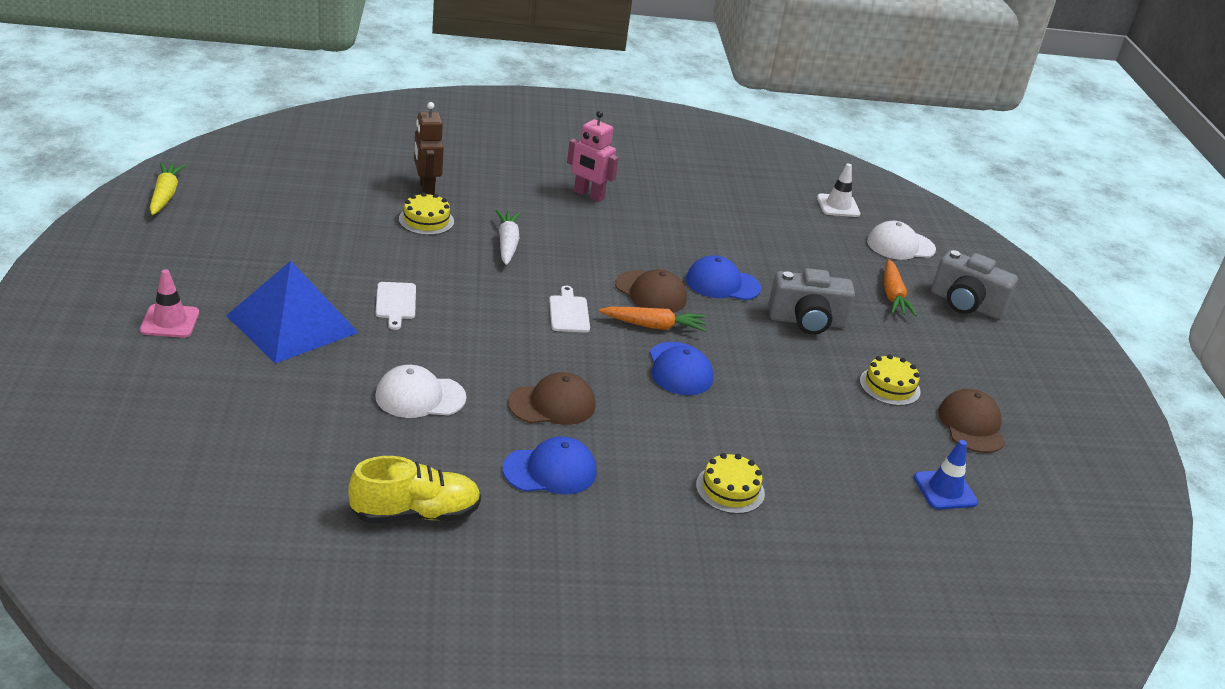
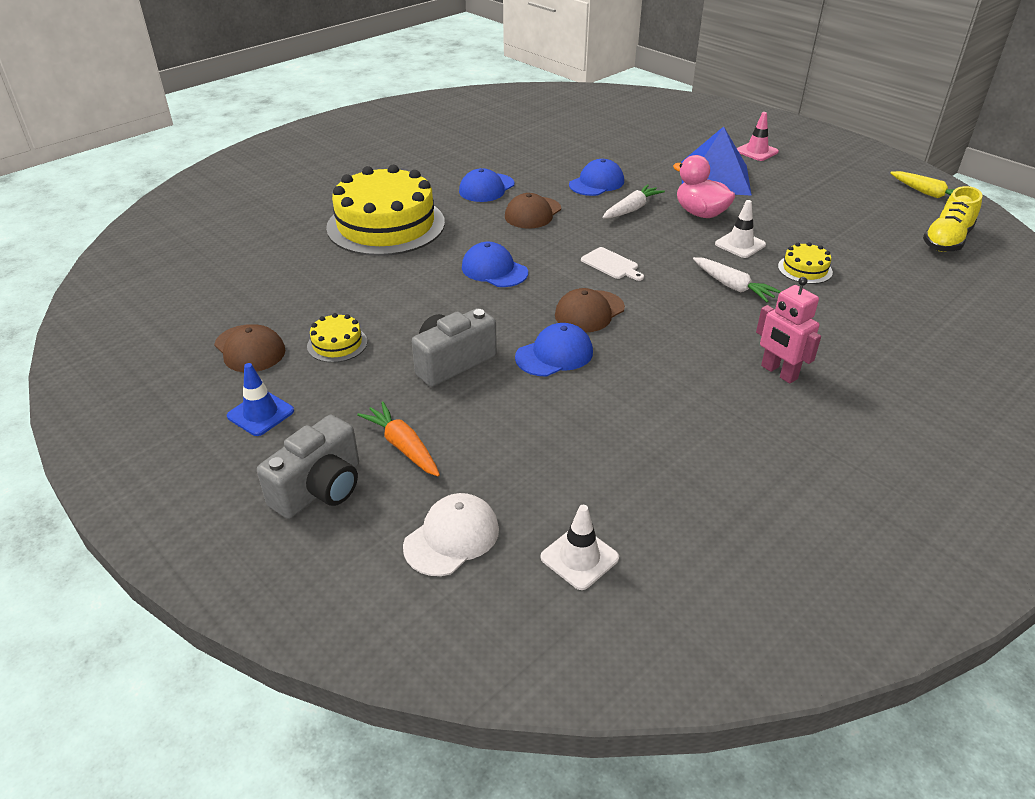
camera: 145 degrees right, 5 degrees up
(396, 303) = (700, 213): white cutting board -> pink duck
(415, 514) = (515, 149): yellow shoe -> yellow shoe (946, 240)
(420, 397) = (596, 183): white cap -> blue cap
(426, 188) = (863, 293): brown robot -> none
(429, 262) = (740, 244): none -> white traffic cone
(448, 346) = (631, 209): none -> white carrot
(588, 195) = (778, 372): pink robot -> pink robot turned 120 degrees counterclockwise
(651, 292) = (589, 312): brown cap -> brown cap turned 45 degrees counterclockwise
(654, 326) = (550, 288): orange carrot -> none
(730, 489) = (386, 225): yellow cake -> yellow cake, size x2.40
(945, 490) = (248, 291): blue traffic cone -> blue traffic cone (260, 413)
(965, 304) = (320, 489): grey camera -> grey camera turned 135 degrees clockwise

